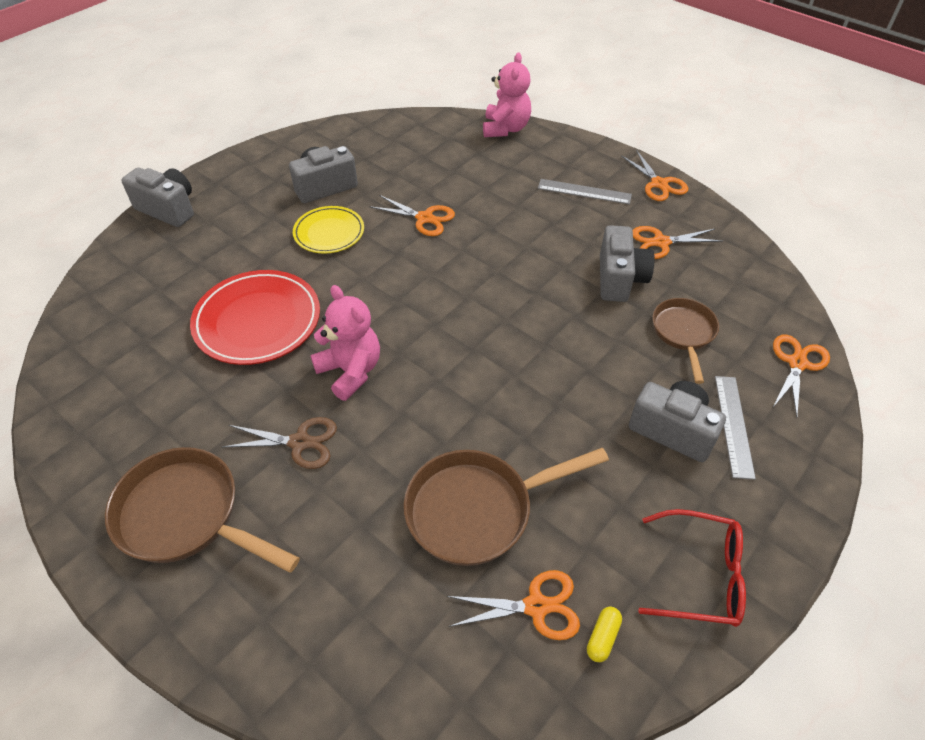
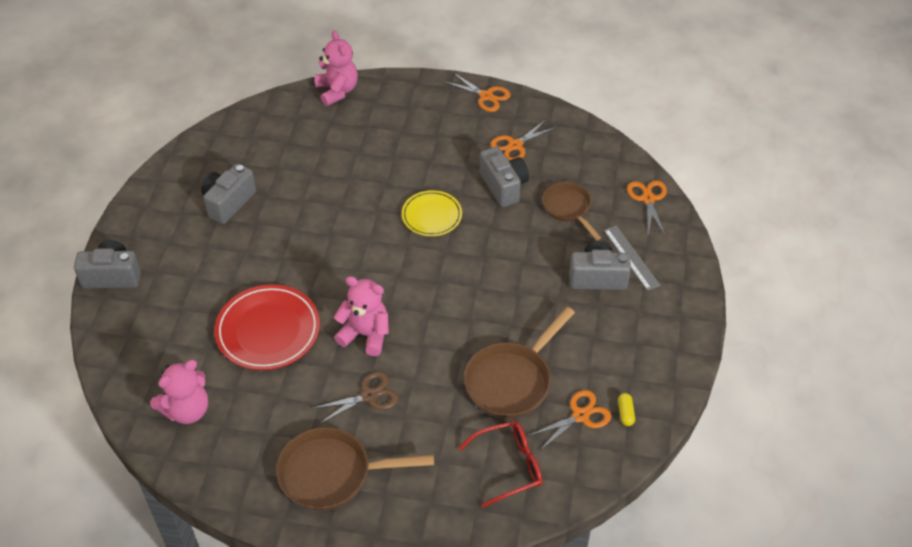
camera: 30 degrees left, 0 degrees up
(113, 365) = (187, 410): none -> pink teddy bear
(329, 233) = (265, 240): yellow plate -> yellow plate (431, 216)
(424, 218) = (330, 197): orange scissors -> none
(584, 192) = (435, 125): grey ruler -> none
(701, 575) = (659, 355): red glasses -> red glasses (509, 466)

